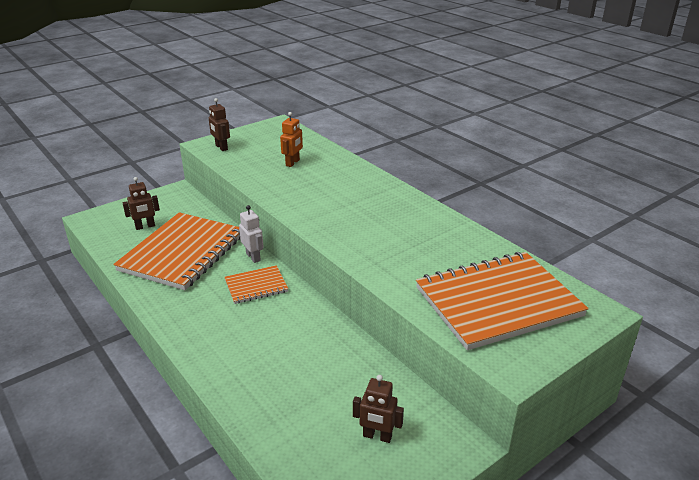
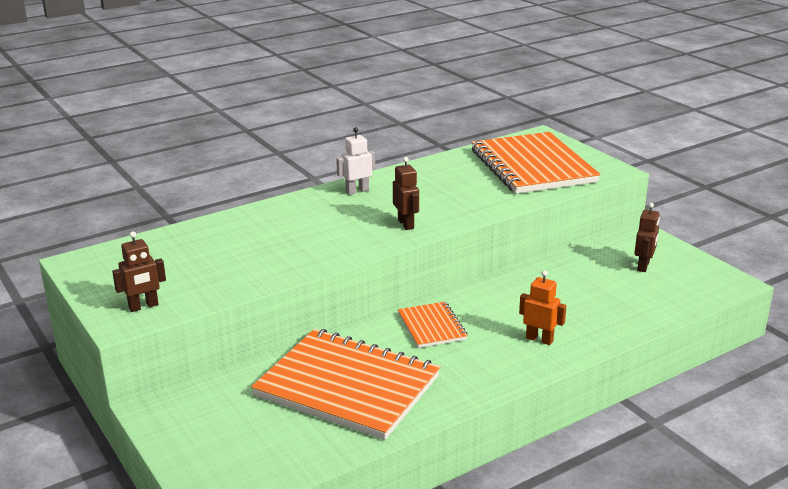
camera: 85 degrees left, 5 degrees down
(145, 226) = (263, 429): brown robot -> brown robot (406, 224)
(253, 257) = (369, 330): white robot -> white robot (357, 191)
(293, 163) = (226, 250): orange robot -> orange robot (539, 339)

